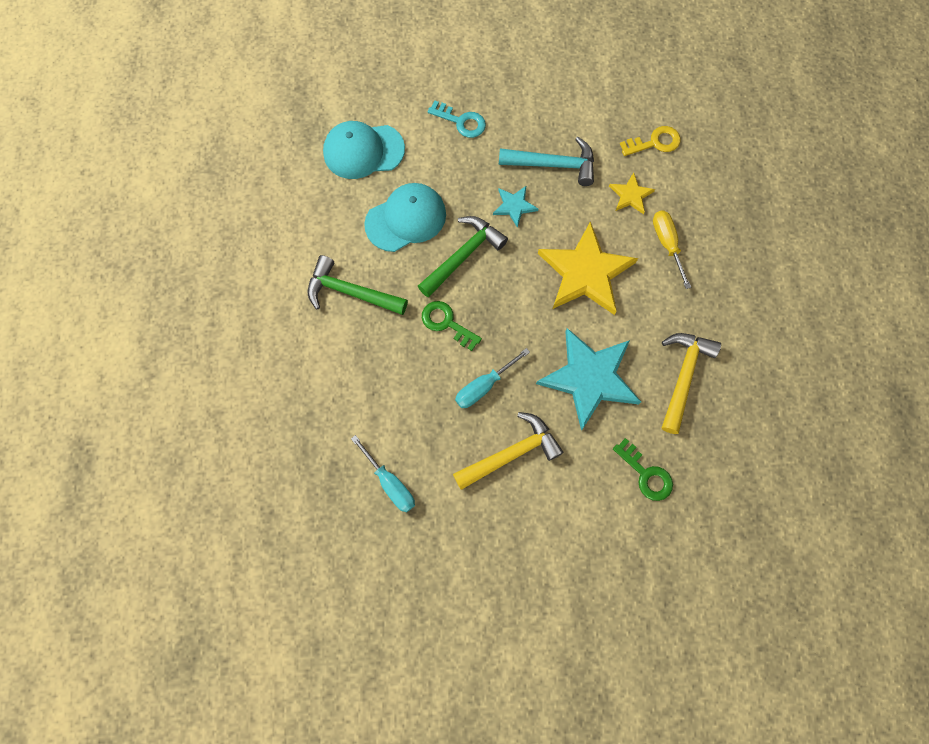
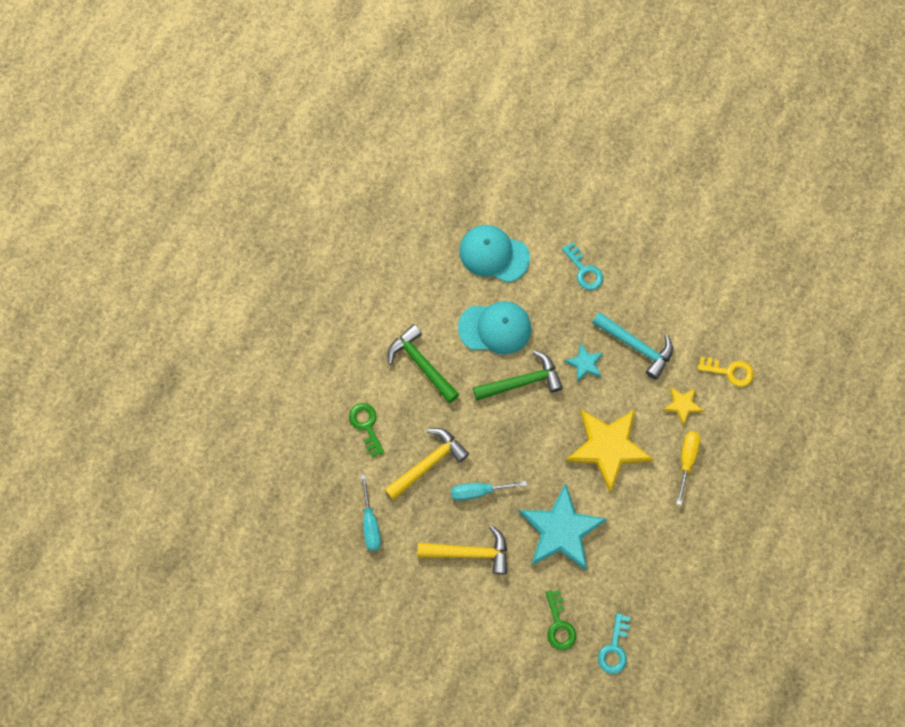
camera: 30 degrees right, 0 degrees up
(446, 323) = (479, 427): green key -> green key (366, 425)
(683, 376) = (633, 569): yellow hammer -> yellow hammer (428, 463)
(714, 465) = (614, 648): none -> turquoise key

